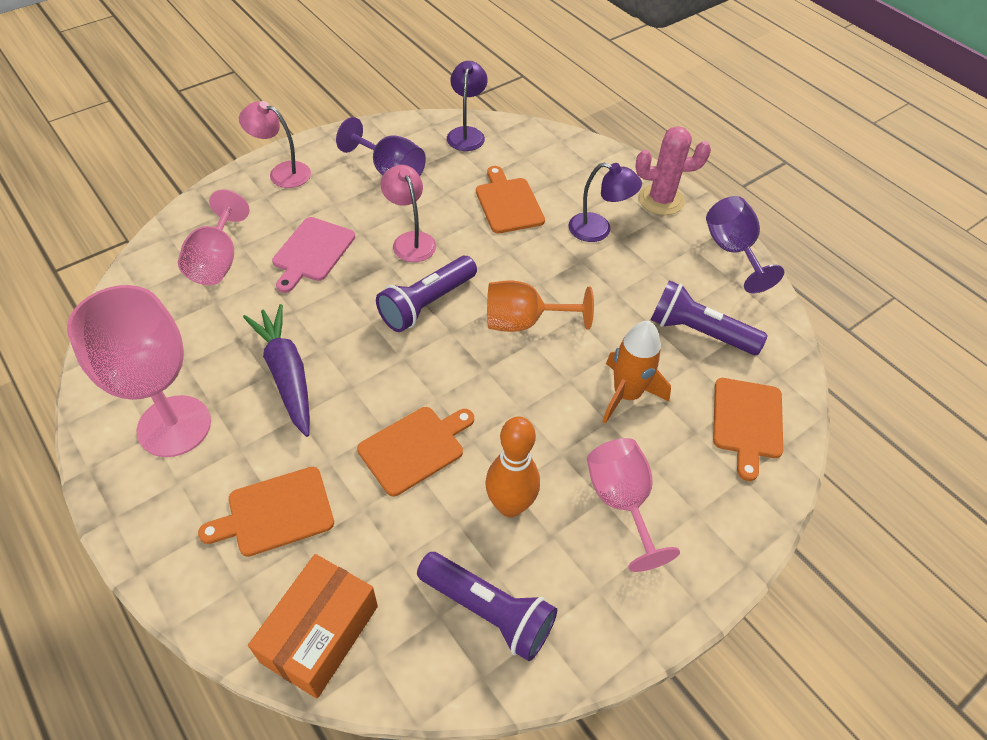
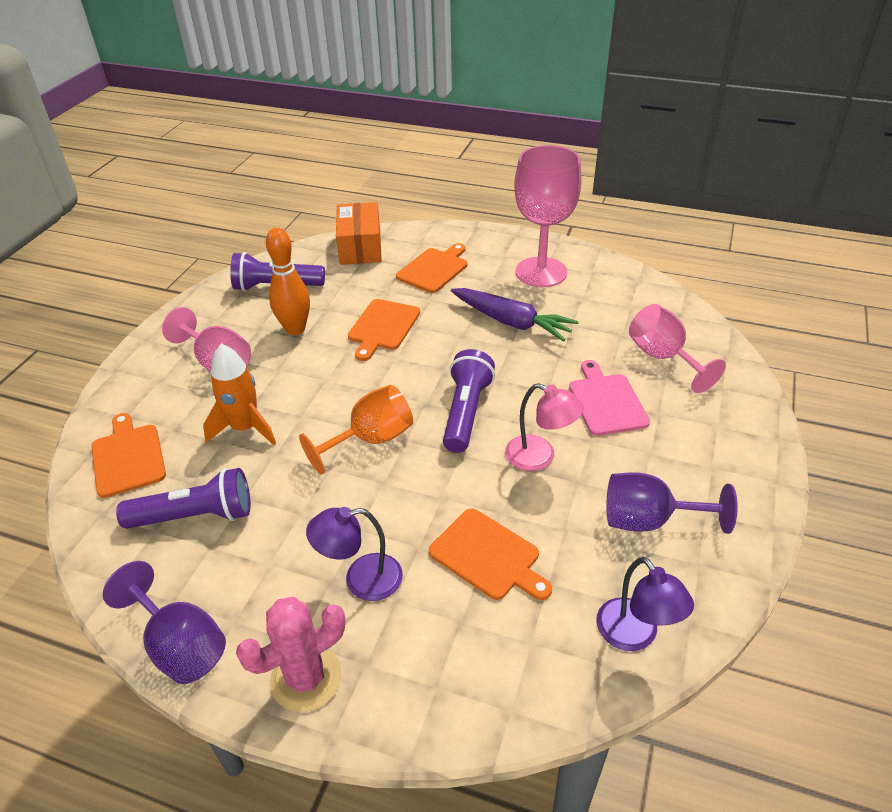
camera: 150 degrees right, 10 degrees down
(282, 172) = (740, 455): pink lamp -> none

